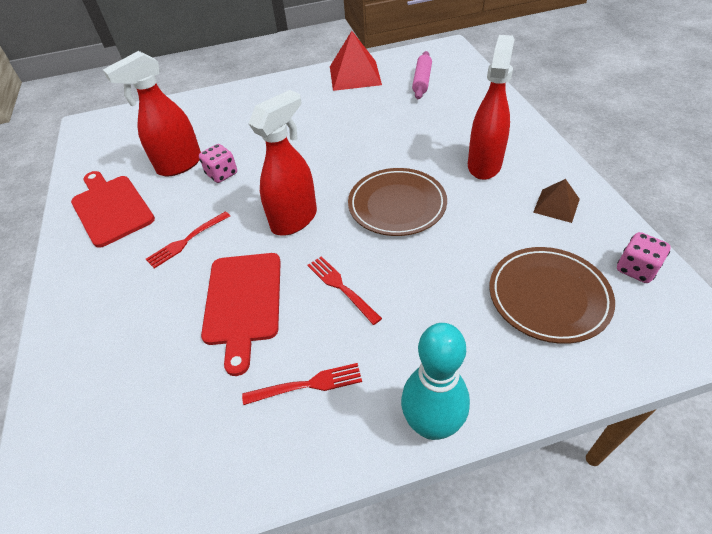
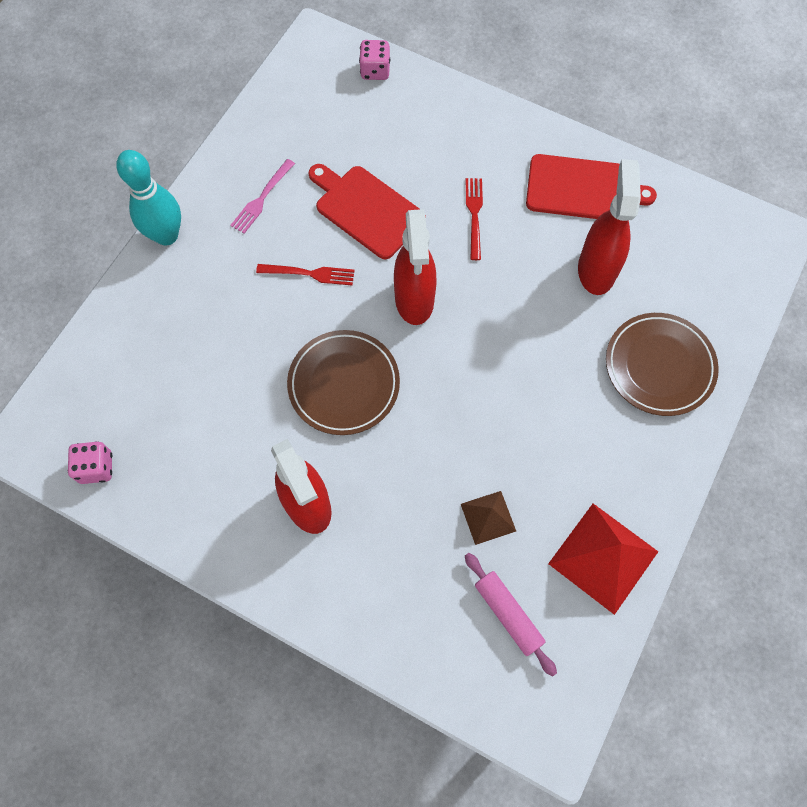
camera: 130 degrees right, 20 degrees up
(222, 174) = (542, 292): pink dice -> pink dice (375, 71)
(307, 385) = (262, 198): red fork -> pink fork
(548, 297) = (151, 385): brown plate -> brown plate (659, 366)
(556, 205) = (201, 497): brown pyramid -> brown pyramid (488, 517)

